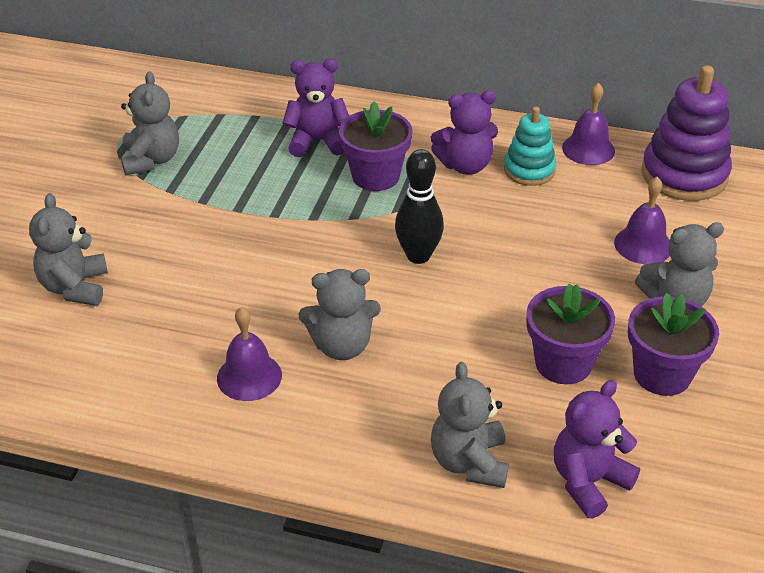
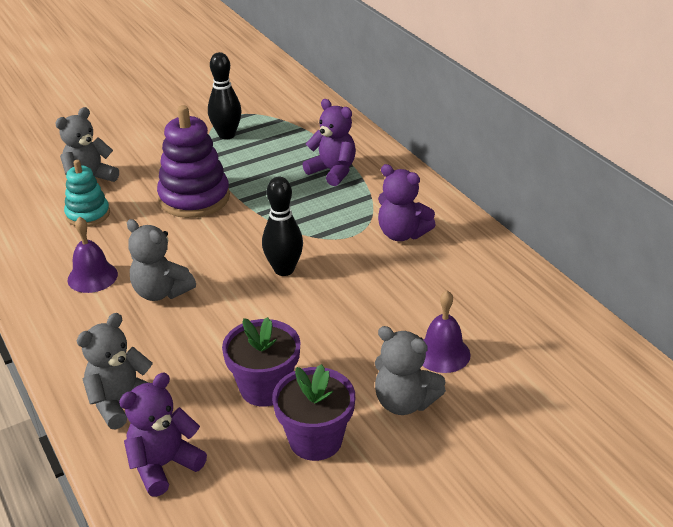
camera: 45 degrees right, 5 degrees down
(151, 160) = (227, 135): grey teddy bear -> black bowling pin
(375, 176) = (334, 210): purple flower pot -> none
(529, 170) = (441, 260): turquoise stacking toy -> turquoise stacking toy (88, 214)
(588, 149) = (508, 270): purple bell -> none
(588, 481) = (164, 465): purple teddy bear -> purple teddy bear turned 45 degrees counterclockwise
(684, 175) = (555, 327): purple stacking toy -> purple stacking toy (194, 198)

